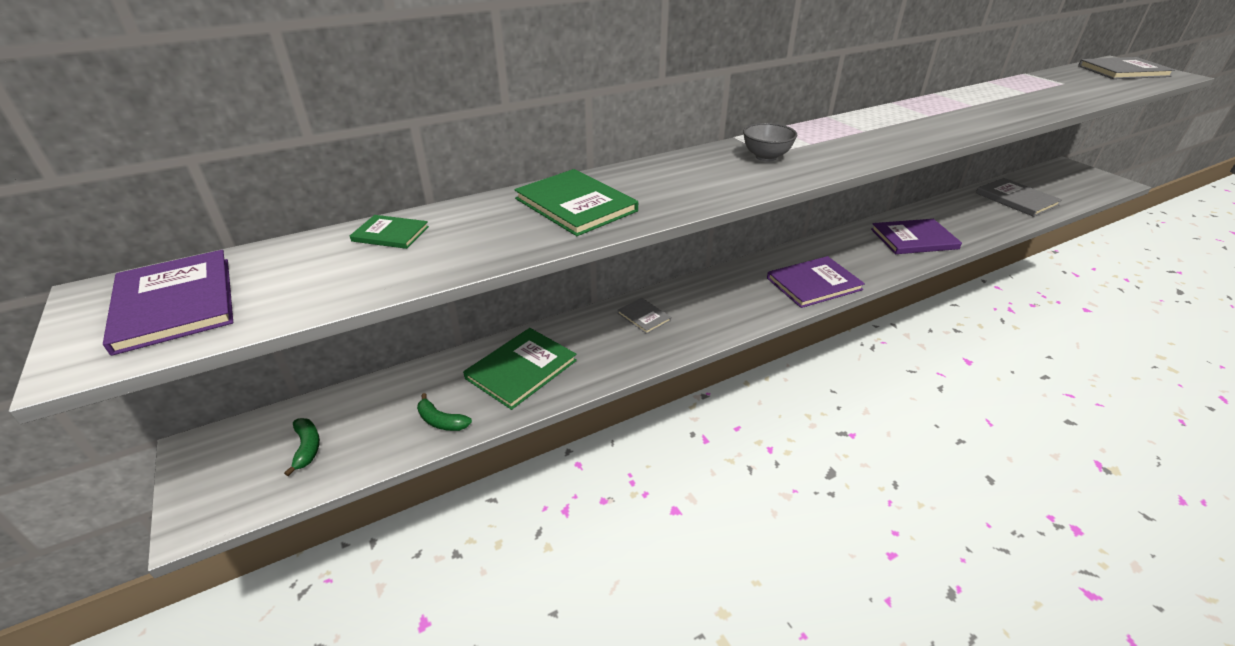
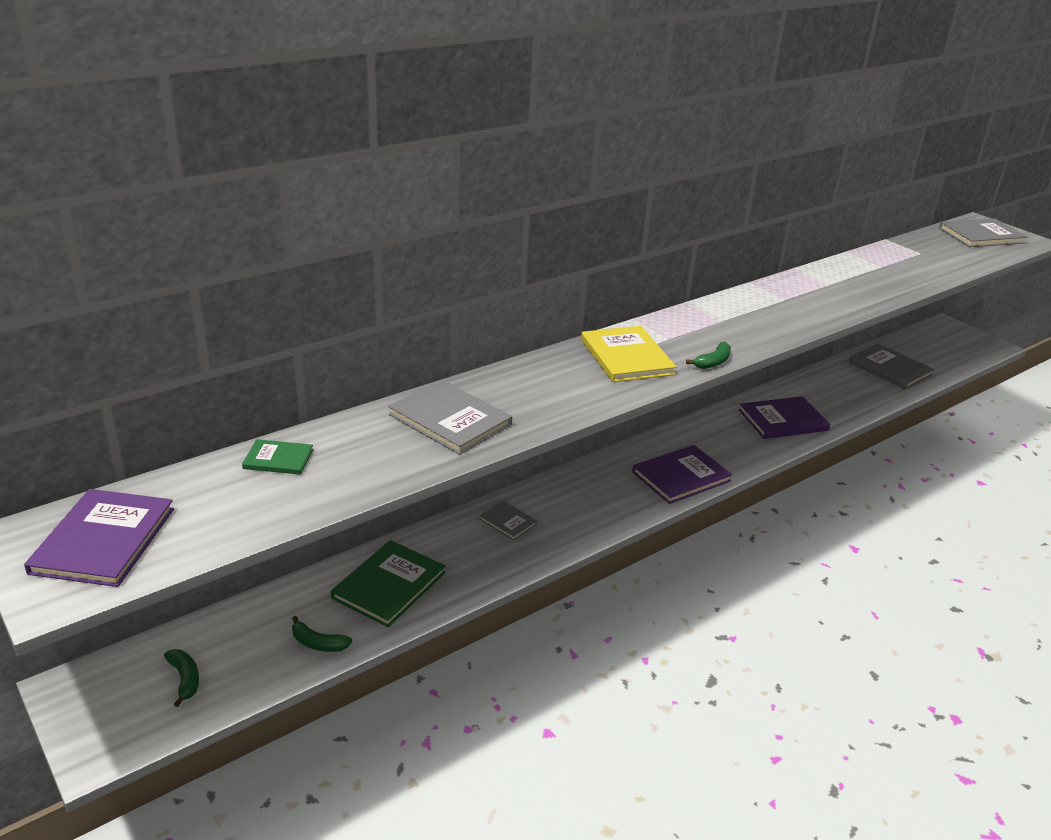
camera: 10 degrees left, 5 degrees down
(175, 303) = (103, 540): purple book -> purple book turned 45 degrees clockwise
(575, 205) = (450, 420): green book -> grey book
(766, 157) = (626, 357): grey bowl -> yellow book
(856, 163) = (713, 362): none -> green banana

